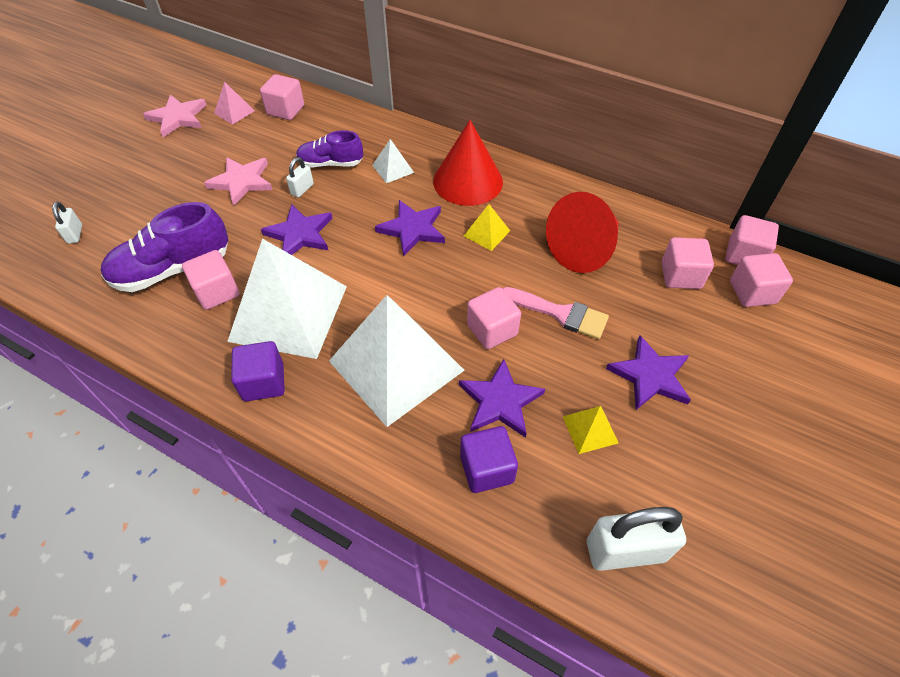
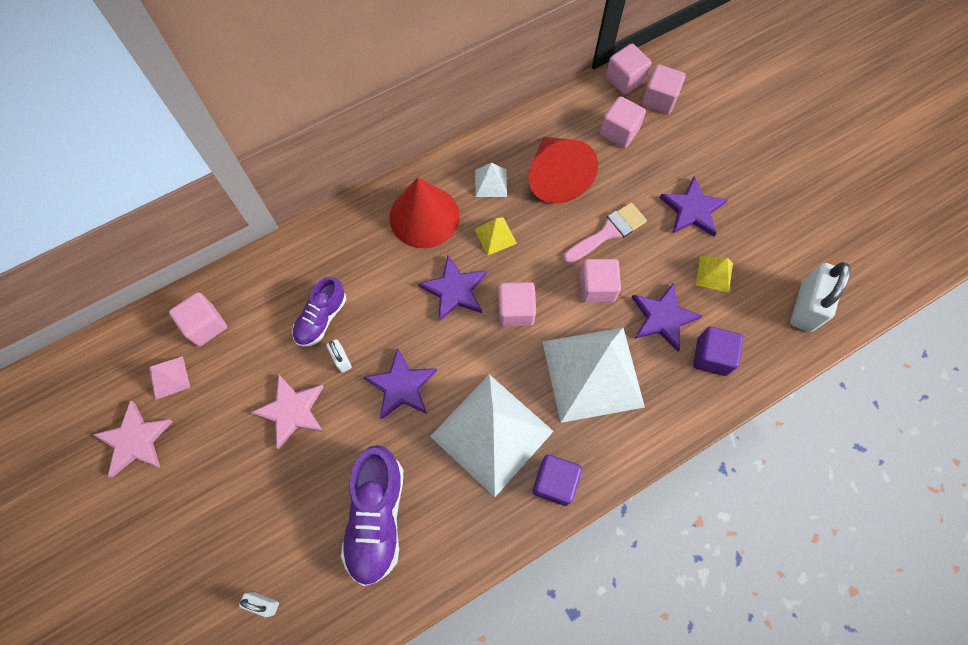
camera: 60 degrees left, 15 degrees up
(217, 292) = (430, 486): pink cube -> pink cube (515, 311)
(393, 168) = (366, 268): white pyramid -> white pyramid (490, 183)

